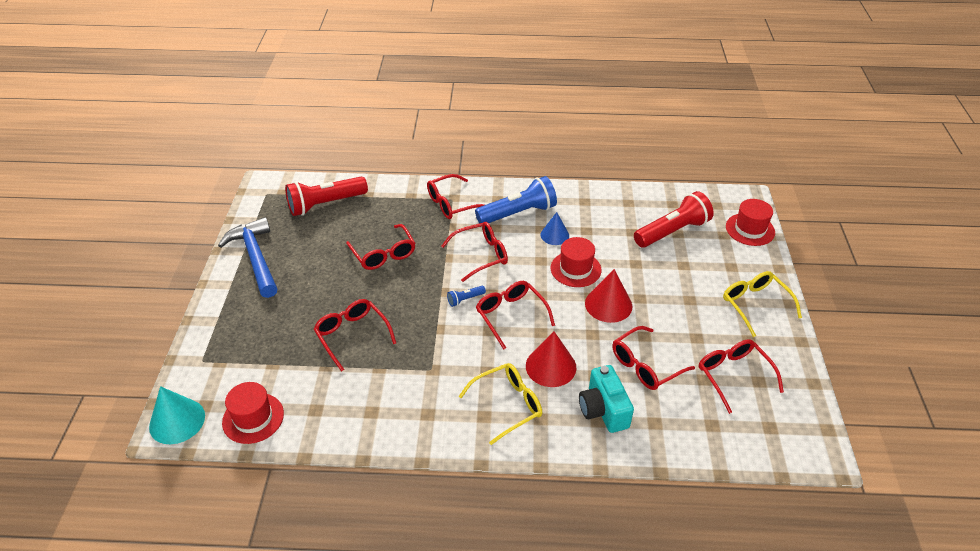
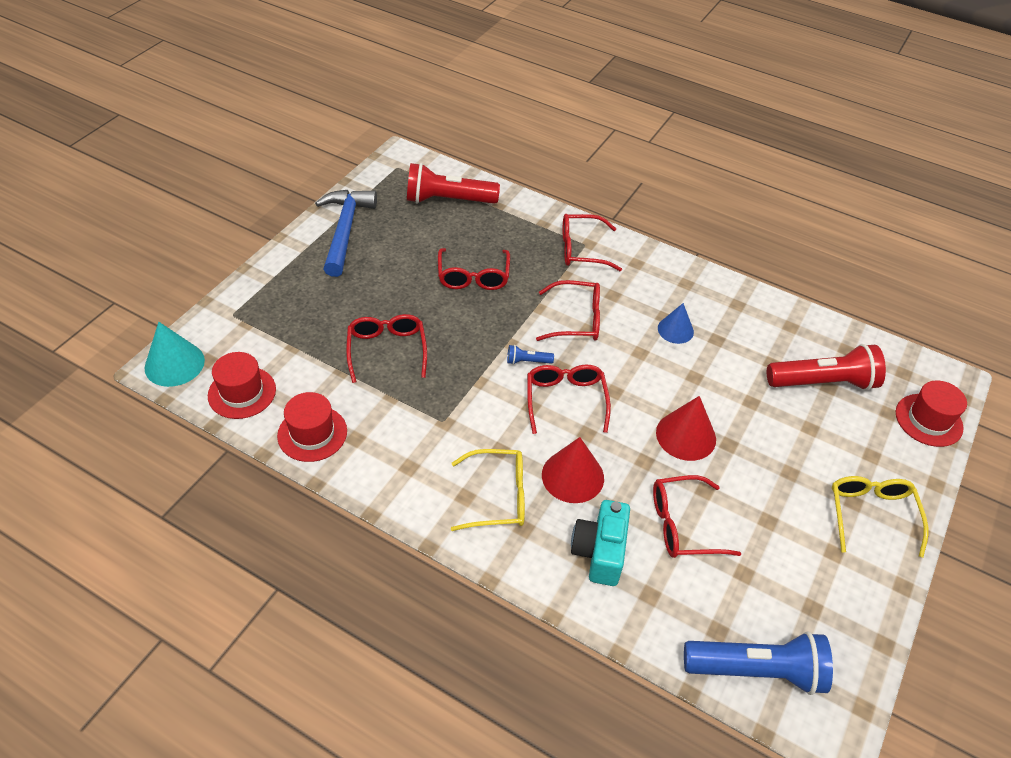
camera: 25 degrees right, 5 degrees up
(518, 213) = (649, 289): blue flashlight -> blue flashlight (757, 670)
(575, 269) = (674, 379): red hat -> red hat (312, 433)
(733, 375) = (784, 586): red glasses -> none

